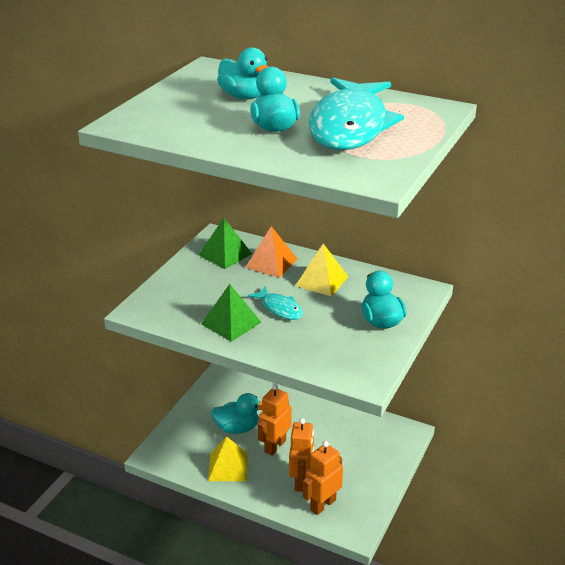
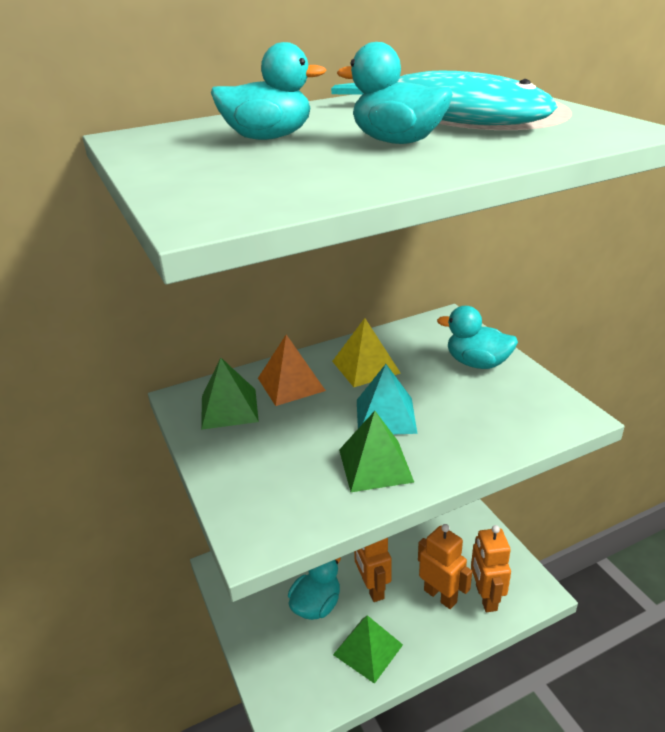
camera: 50 degrees left, 0 degrees up
(228, 467) = (368, 649): yellow pyramid -> green pyramid
(279, 308) = (385, 416): turquoise fish -> turquoise pyramid

